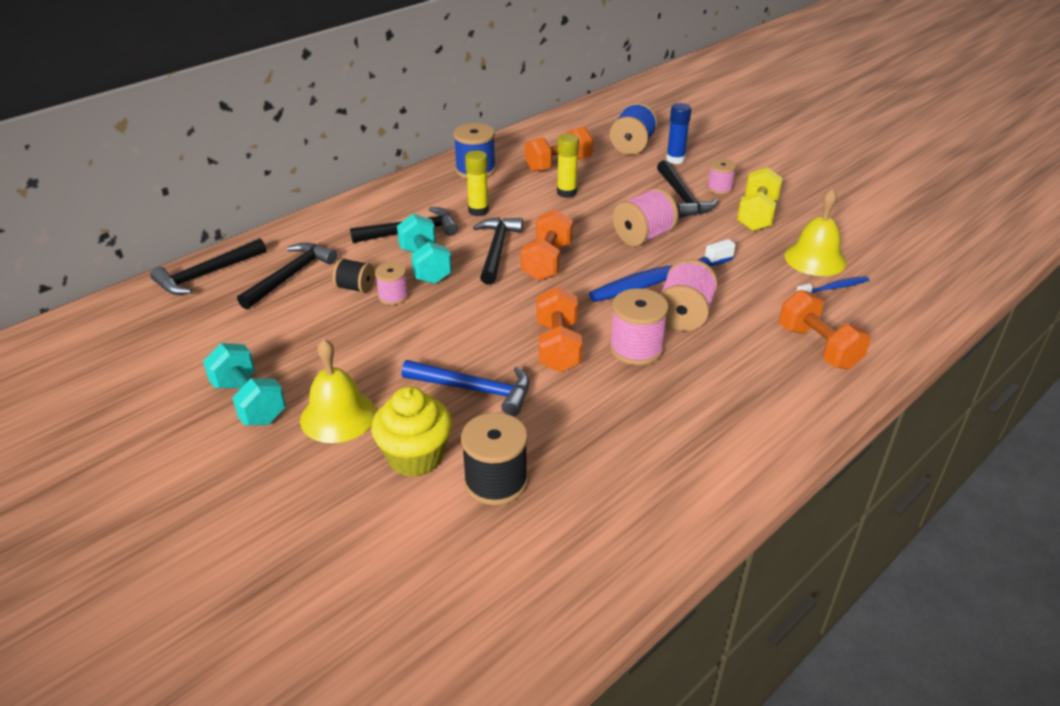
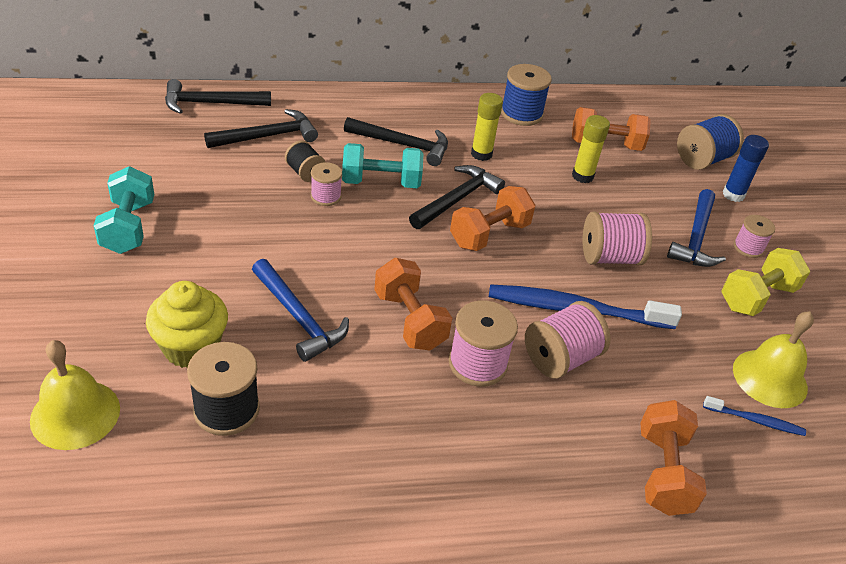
camera: 30 degrees right, 5 degrees up
(338, 416) = (175, 277): yellow bell -> yellow bell (75, 414)
(425, 265) = (381, 182): turquoise dumbbell -> turquoise dumbbell turned 75 degrees clockwise
(558, 347) = (410, 320): orange dumbbell -> orange dumbbell turned 60 degrees counterclockwise
(682, 197) = (696, 238): black hammer -> blue hammer

